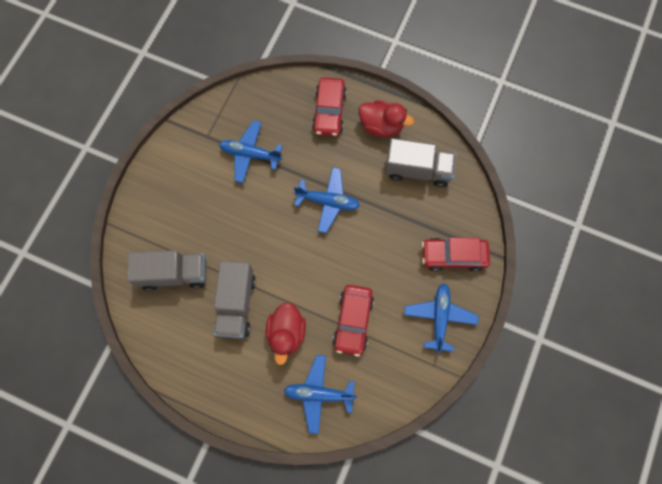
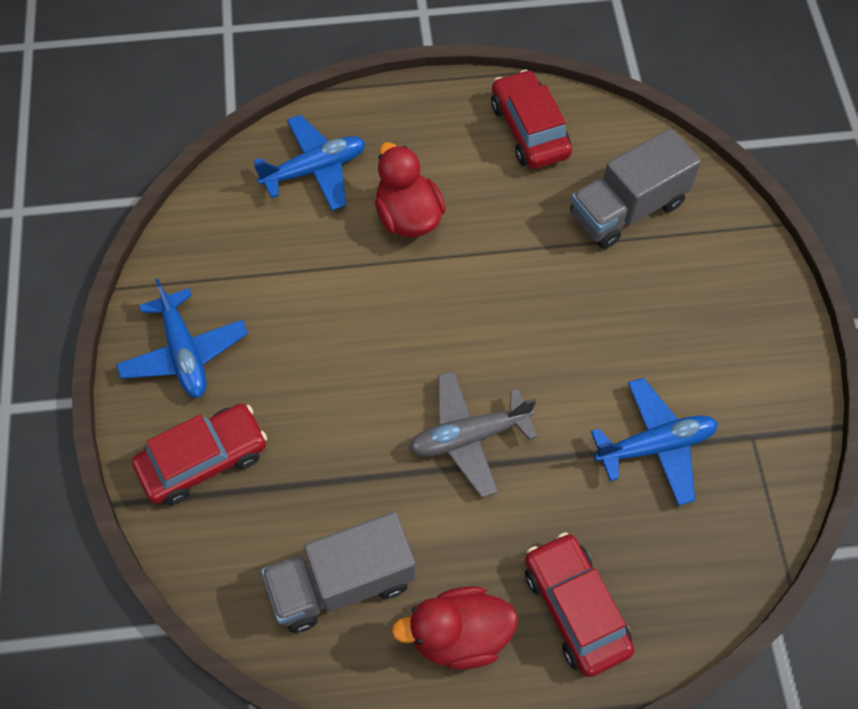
camera: 150 degrees right, 10 degrees down
(236, 304) = (507, 217): grey truck -> none
(328, 202) = (469, 437): blue plane -> grey plane
(353, 321) = (319, 280): red car -> red car (529, 130)

